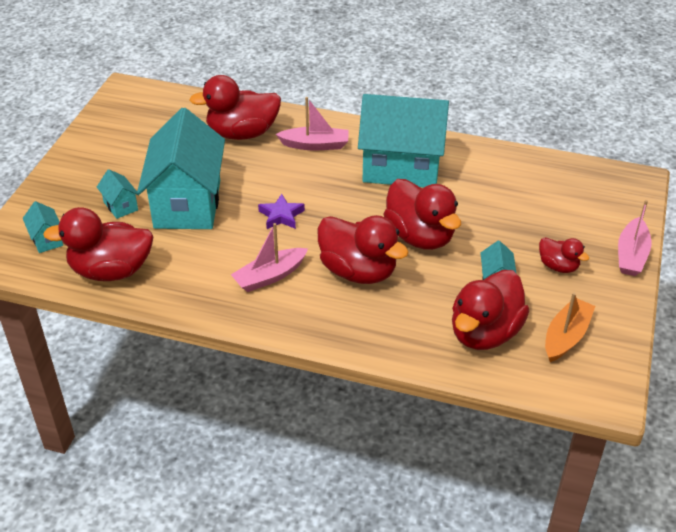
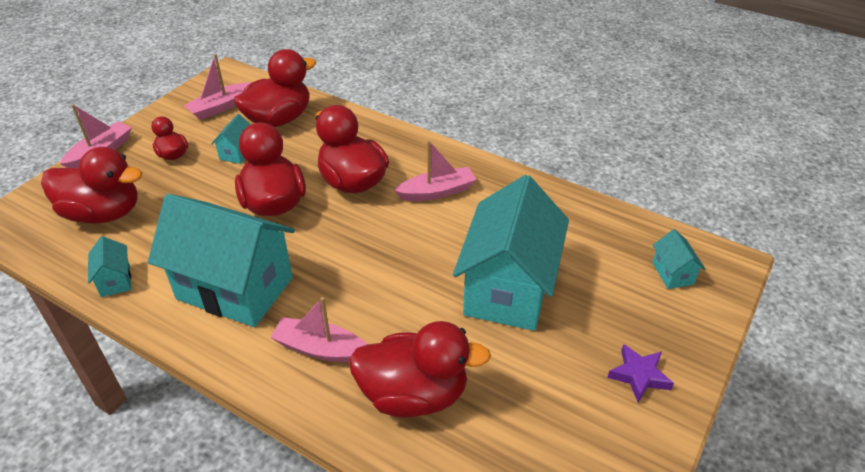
camera: 165 degrees left, 0 degrees up
(111, 271) = (595, 225): red duck -> red duck (103, 213)
(121, 206) = (590, 302): turquoise house -> turquoise house (115, 280)
(281, 215) = (404, 252): purple star -> purple star (639, 375)
(566, 336) = (220, 107): orange boat -> pink boat

